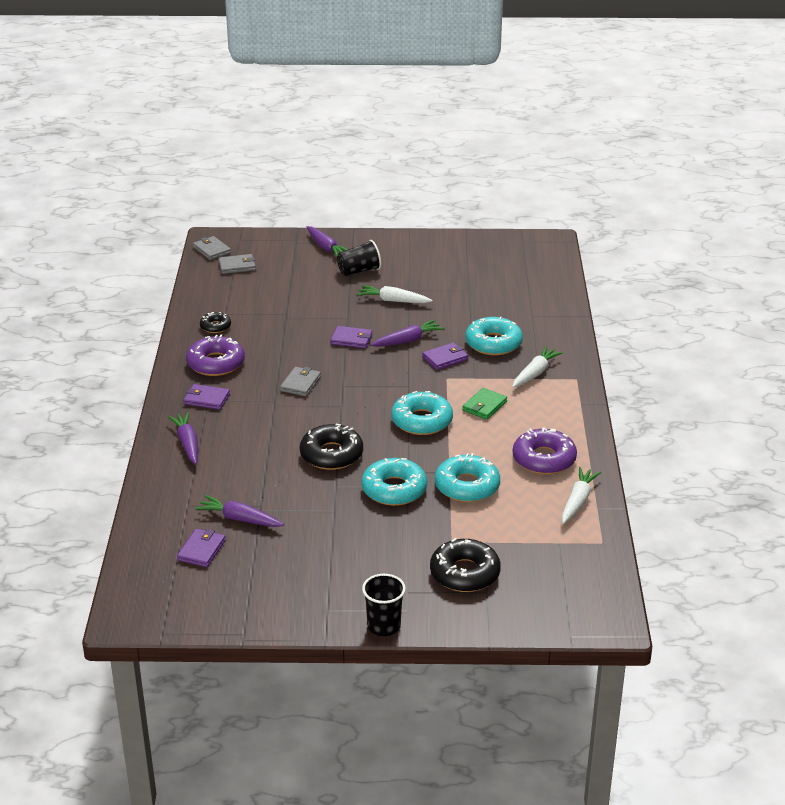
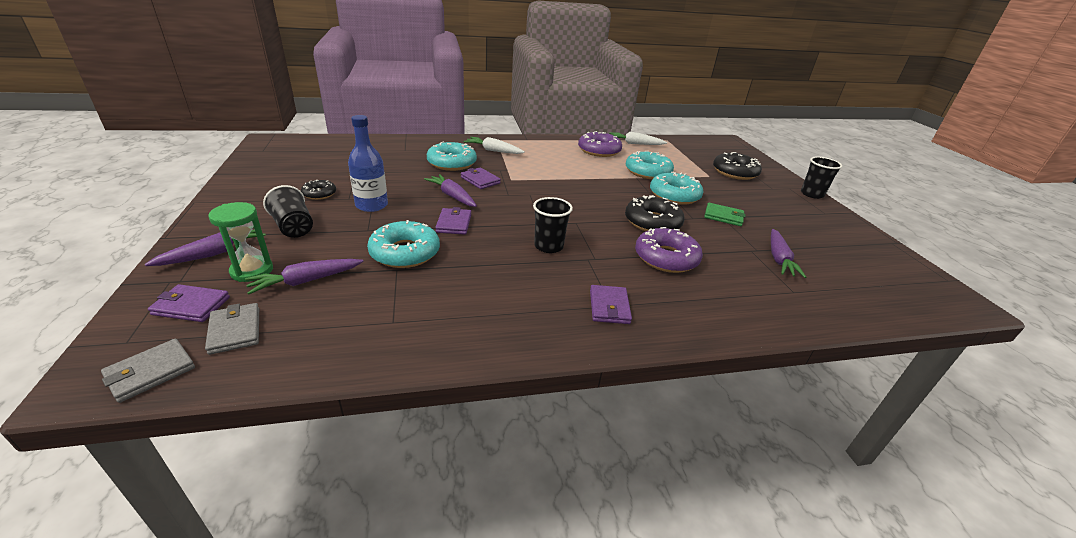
camera: 105 degrees left, 0 degrees up
(187, 443) = (701, 308): purple carrot -> purple carrot (306, 281)
(201, 550) = (839, 274): purple wallet -> purple wallet (191, 306)
(215, 326) = (432, 326): black donut -> black donut (319, 194)
(216, 363) = (527, 311): purple donut -> purple donut (666, 258)
(300, 263) = (252, 271): none -> green hourglass
(300, 383) = (548, 246): grey wallet -> black cup
(393, 301) = (371, 205): white carrot -> blue bottle
(422, 421) = (579, 187): turquoise donut -> turquoise donut (405, 252)
(484, 406) = (546, 166): green wallet -> green wallet (723, 216)

